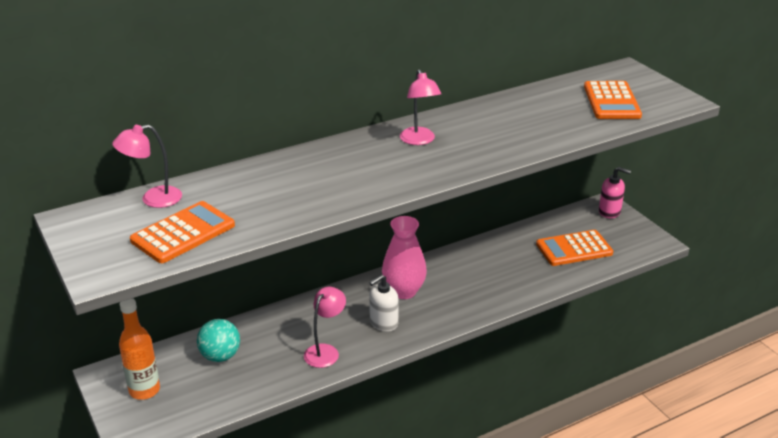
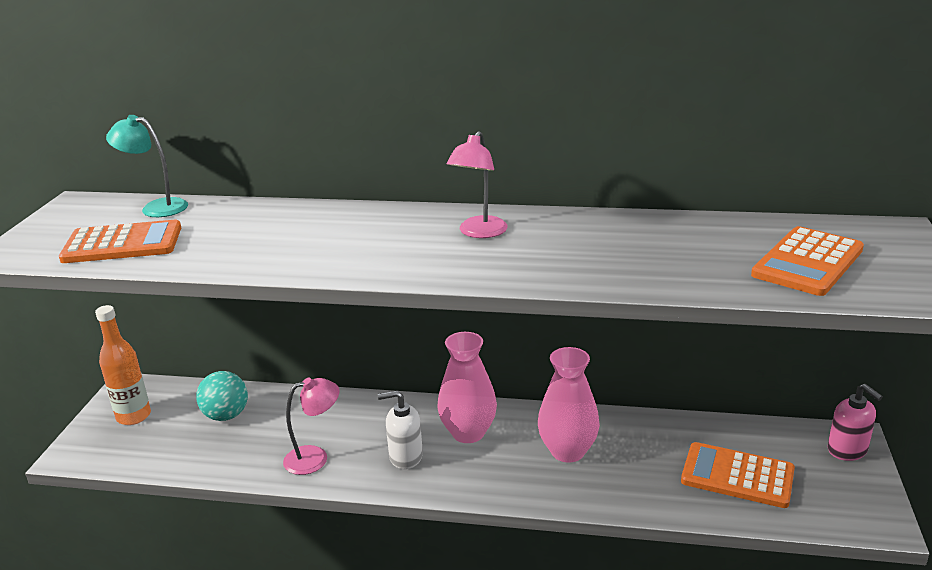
camera: 40 degrees right, 5 degrees down
(153, 199) = (156, 207): pink lamp -> turquoise lamp
(474, 275) = (567, 451): none -> pink vase

